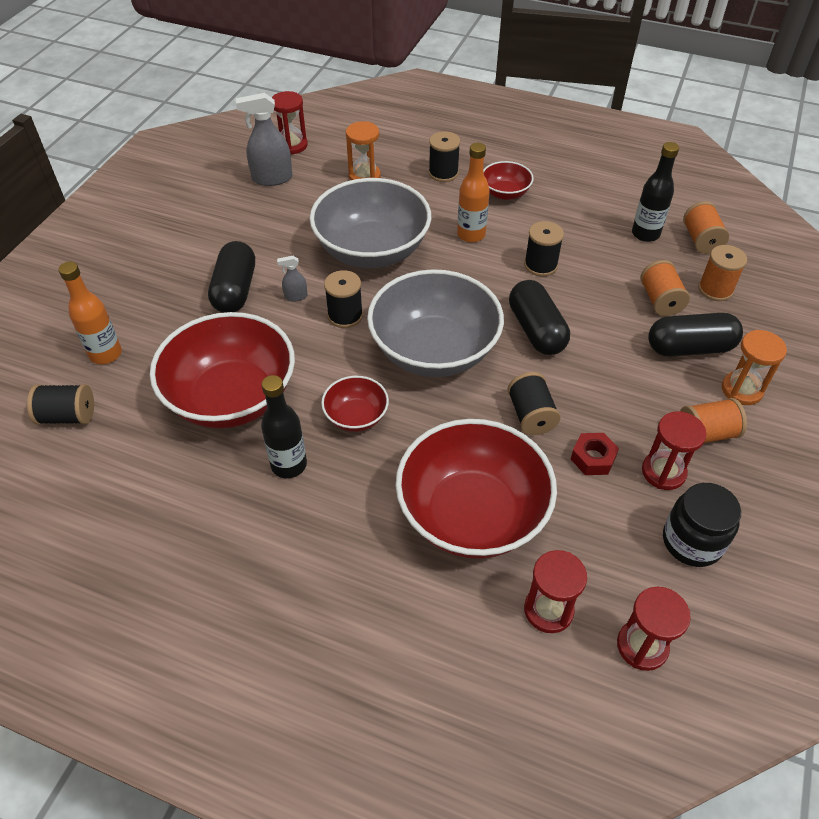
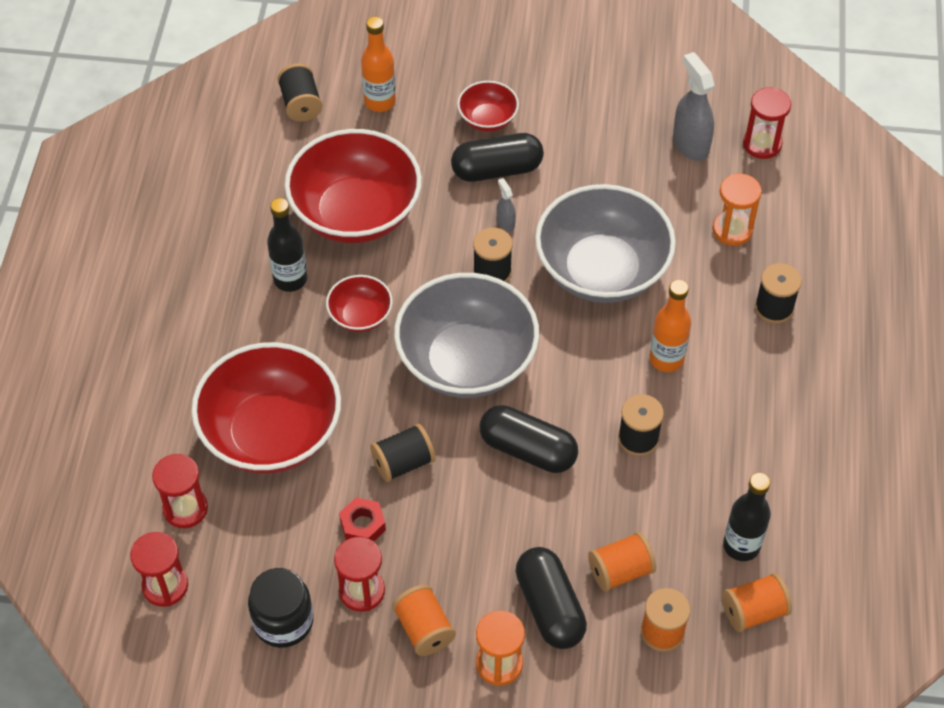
camera: 75 degrees right, 5 degrees up
(505, 193) = (761, 380): red bowl -> red bowl (487, 119)
(536, 330) = (527, 450): black capsule -> black capsule turned 60 degrees clockwise

